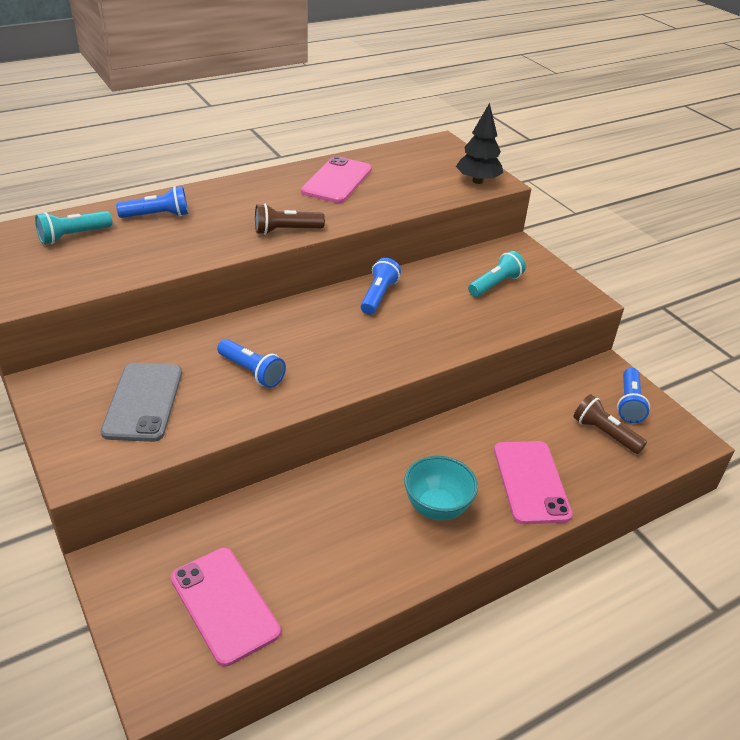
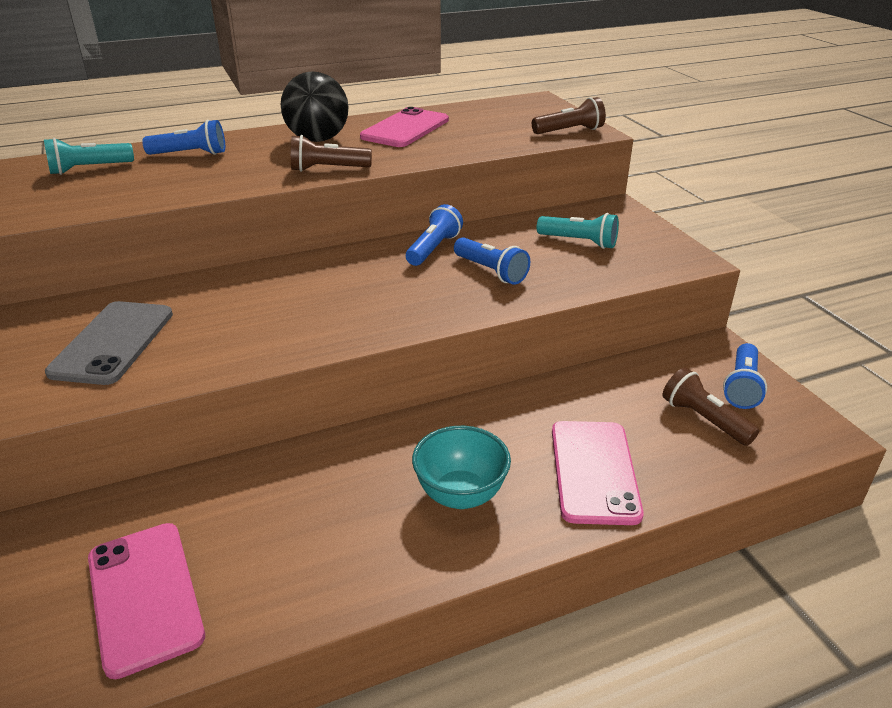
camera: 10 degrees right, 5 degrees down
(252, 372) = (254, 317): blue flashlight -> blue flashlight (491, 271)
(264, 195) = (318, 140): none -> black ball
(477, 181) = (569, 131): black tree -> brown flashlight
(495, 284) = (579, 242): turquoise flashlight -> turquoise flashlight turned 60 degrees clockwise

